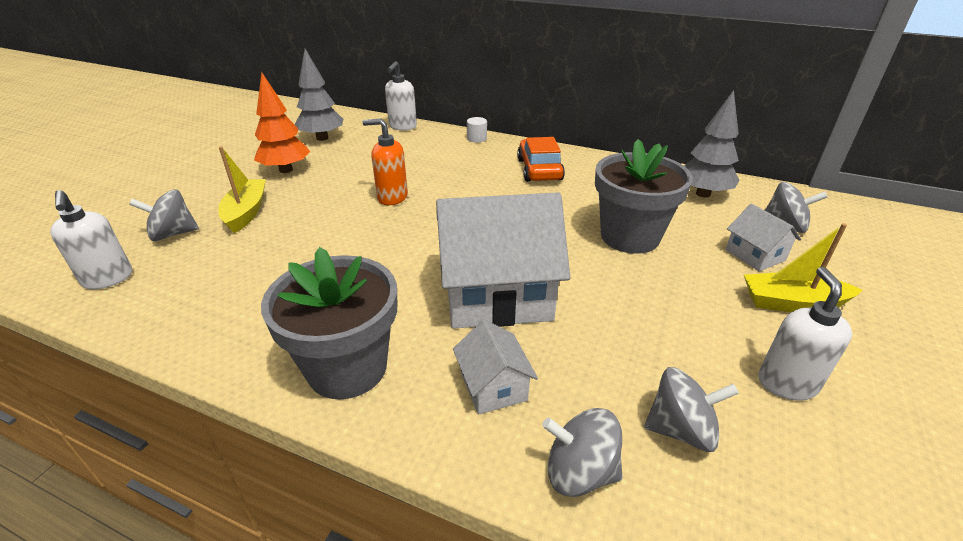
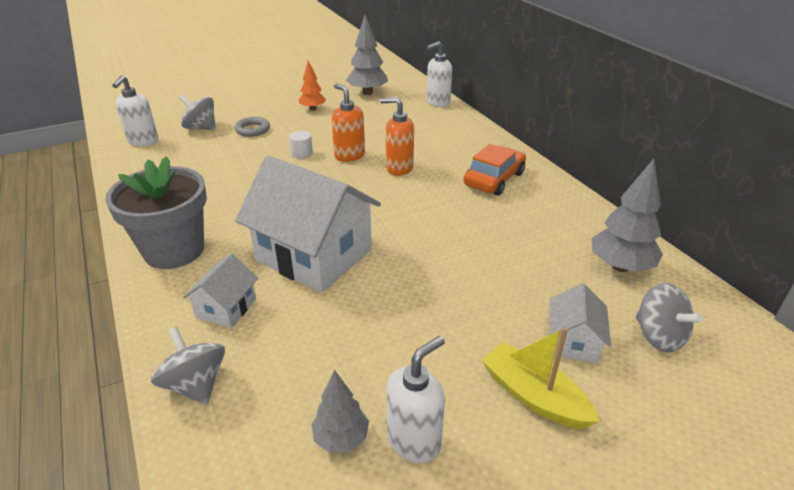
camera: 40 degrees right, 0 degrees up
(246, 212) = (252, 130): yellow boat -> grey ring
(286, 170) = (312, 109): orange tree -> orange tree, size x0.62
(453, 190) = (399, 168): none -> orange soap dispenser
(477, 138) = (482, 133): white cylinder -> white cylinder (302, 153)
(629, 237) = (480, 267): grey flower pot -> none
(681, 429) = (288, 409): grey spinning top -> none
(748, 420) = (341, 438): none -> grey tree

